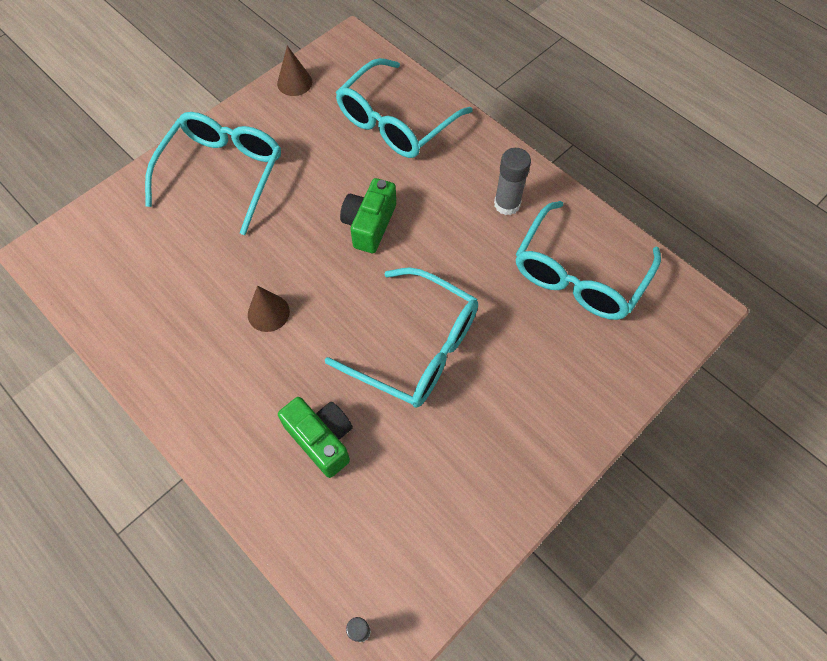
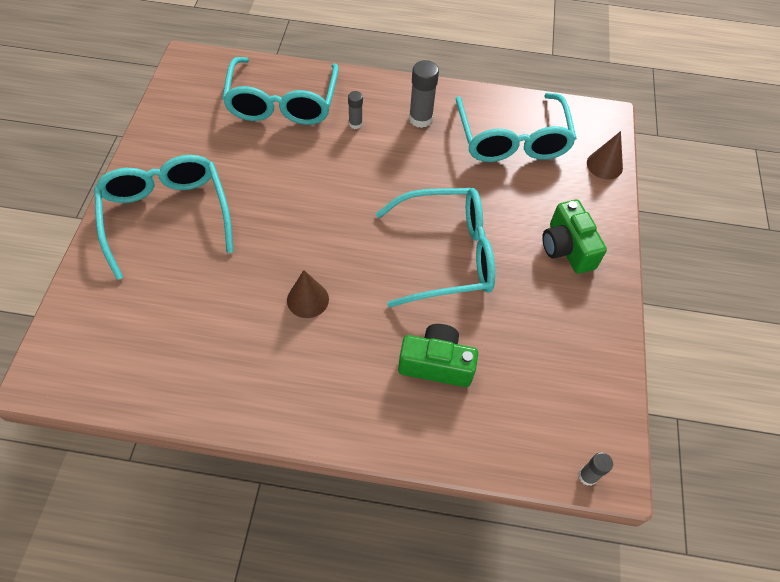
camera: 40 degrees left, 5 degrees down
(294, 82) = (167, 114): brown cone -> brown cone (604, 165)
(369, 224) = (330, 188): green camera -> green camera (567, 248)
(442, 176) = (355, 124): none -> grey glue stick

